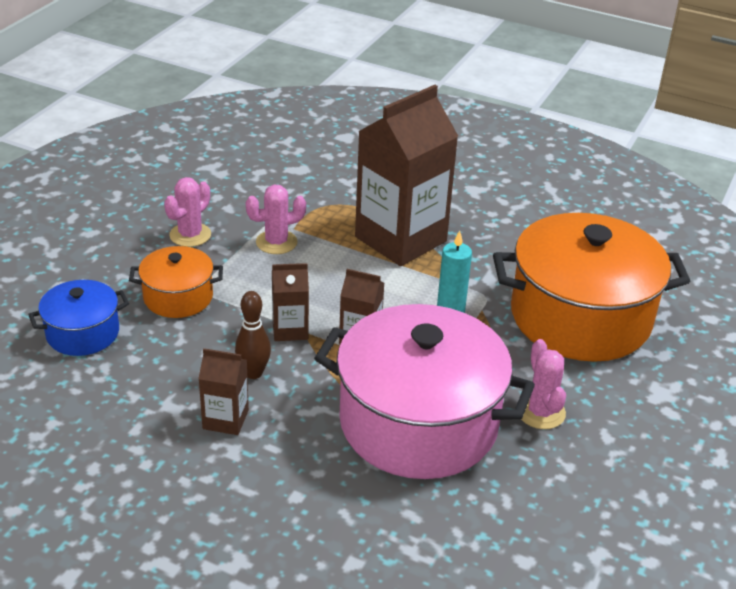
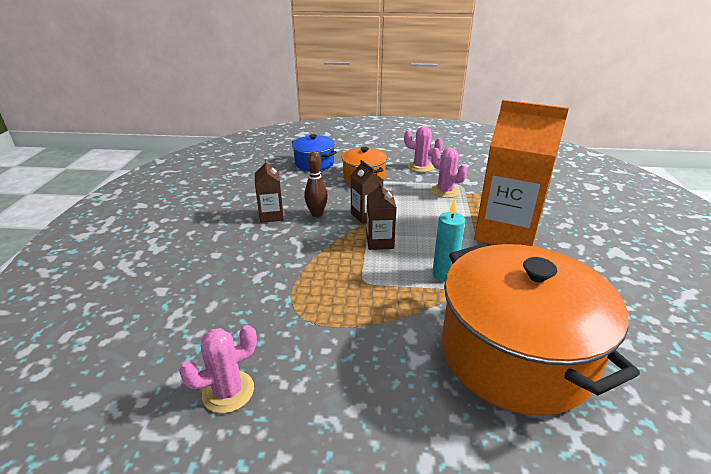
camera: 70 degrees right, 5 degrees down
(400, 239) = (506, 233): brown carton -> orange carton
(418, 423) = (308, 287): pink pot -> none
(540, 412) = (360, 352): pink cactus -> pink cactus (228, 391)

